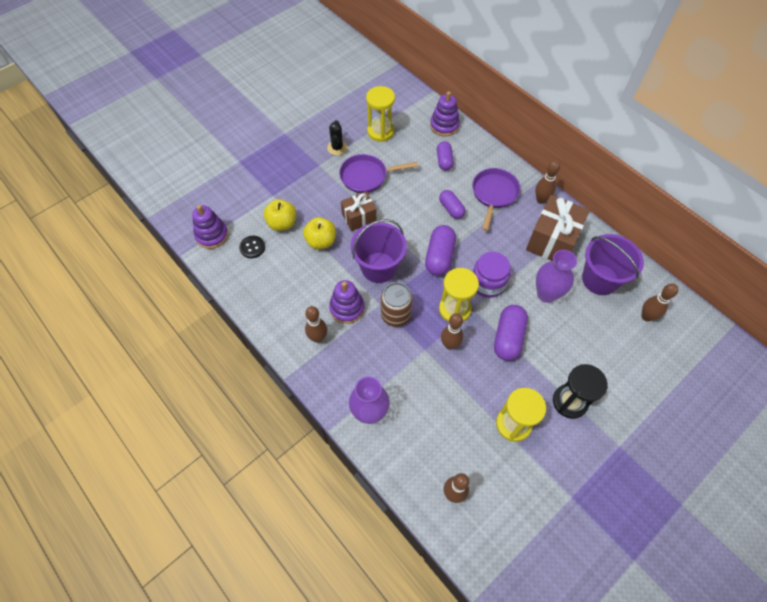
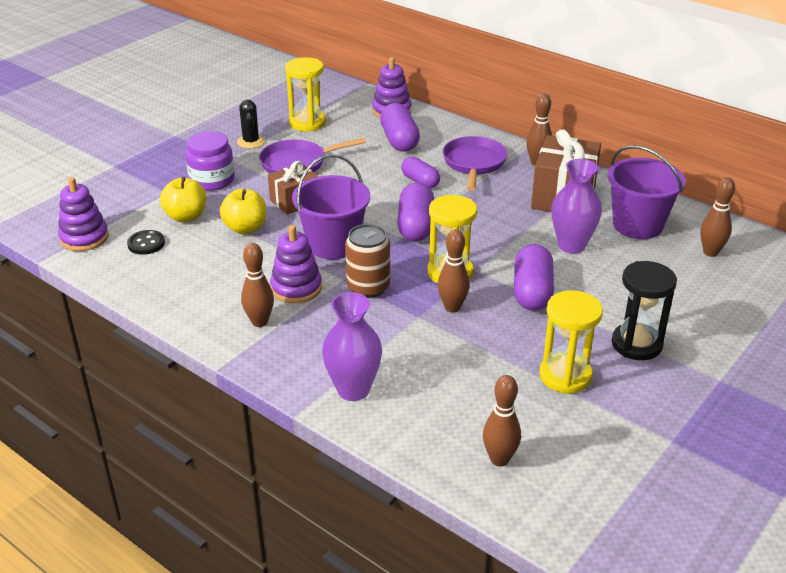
camera: 10 degrees left, 25 degrees down
(444, 161) = (399, 140): purple capsule -> purple capsule, size x1.52
(488, 283) = (489, 244): purple jar -> purple jar (212, 180)

